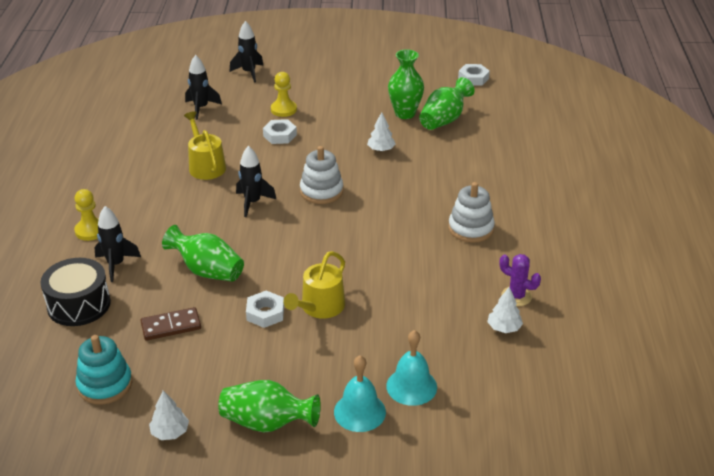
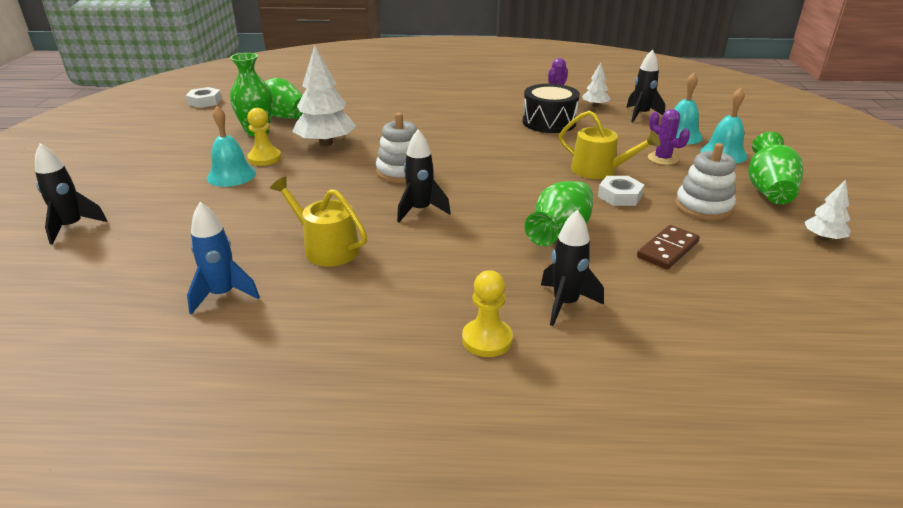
camera: 90 degrees left, 5 degrees down
(79, 304) = (662, 327): black drum -> black drum (549, 122)
(105, 384) = (791, 286): turquoise stacking toy -> none
(161, 136) = (223, 295): none -> blue rocket
(171, 326) = (667, 250): brown domino -> brown domino turned 60 degrees clockwise
(201, 108) = (155, 263): black rocket -> black rocket (641, 115)
(205, 166) = (326, 248): yellow watering can -> yellow watering can turned 60 degrees clockwise
(280, 135) = (269, 198): white nut -> none
(283, 109) = (204, 198): yellow pawn -> yellow pawn (265, 158)
(319, 115) = (231, 175): none -> turquoise bell
(346, 358) = (662, 159): none -> purple cactus
(381, 149) = (326, 143): white tree -> white tree, size x1.95
(471, 228) = (468, 111): white stacking toy -> white stacking toy (703, 207)

